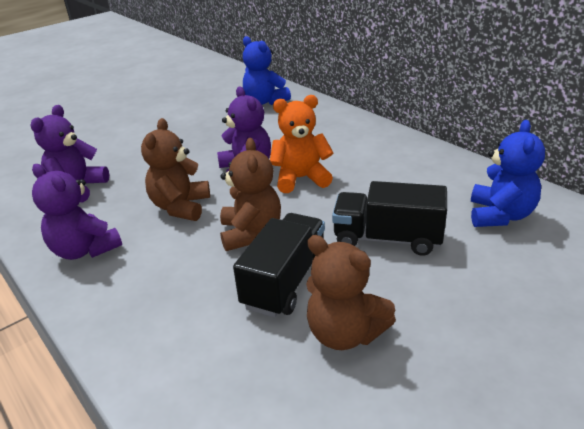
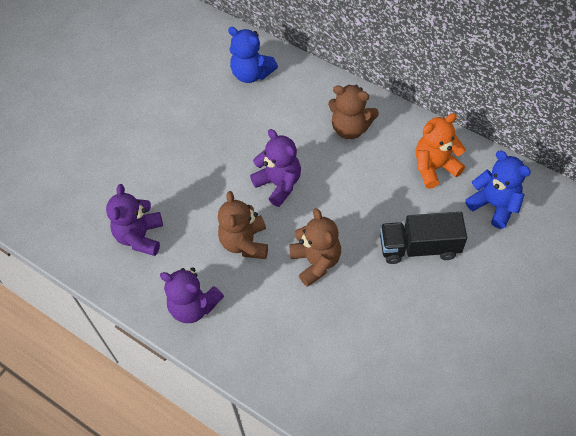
camera: 15 degrees left, 25 degrees up
(285, 281) = (361, 305): black truck -> none
(301, 179) = (330, 188): orange teddy bear -> orange teddy bear (434, 167)
(345, 333) = (415, 341): brown teddy bear -> brown teddy bear (350, 128)
(500, 215) = (494, 205): blue teddy bear -> blue teddy bear turned 45 degrees counterclockwise

